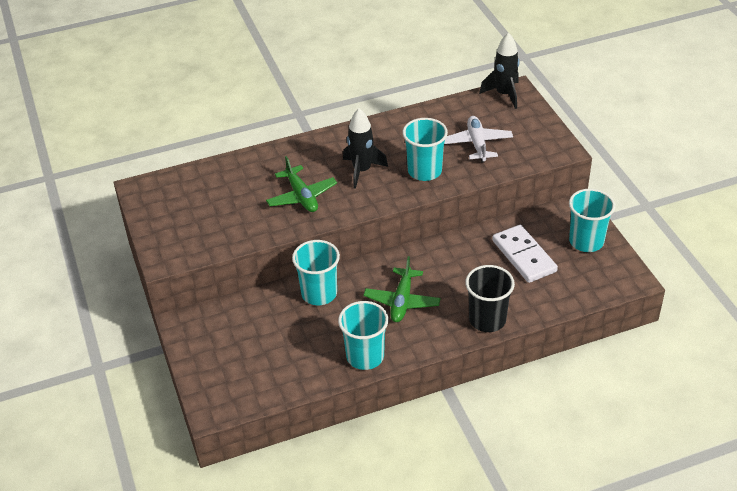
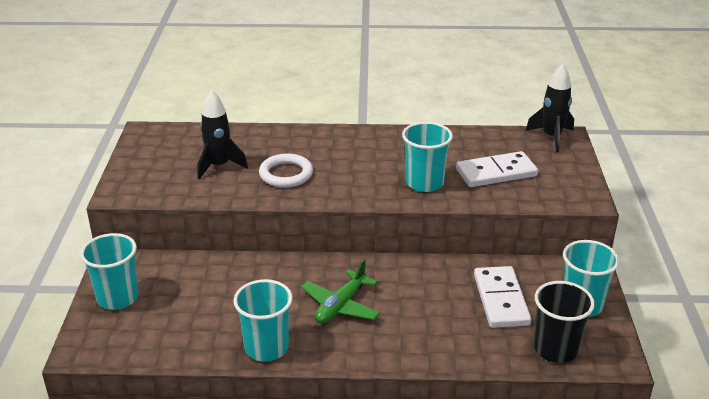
camera: 20 degrees right, 10 degrees down
(301, 196) = (286, 174): green plane -> white ring
(319, 293) = (261, 274): turquoise cup -> turquoise cup (118, 298)
(362, 171) = (360, 167): black rocket -> black rocket (219, 166)
(477, 144) = (496, 172): white plane -> white domino
(487, 320) = (422, 351): black cup -> black cup (555, 349)

